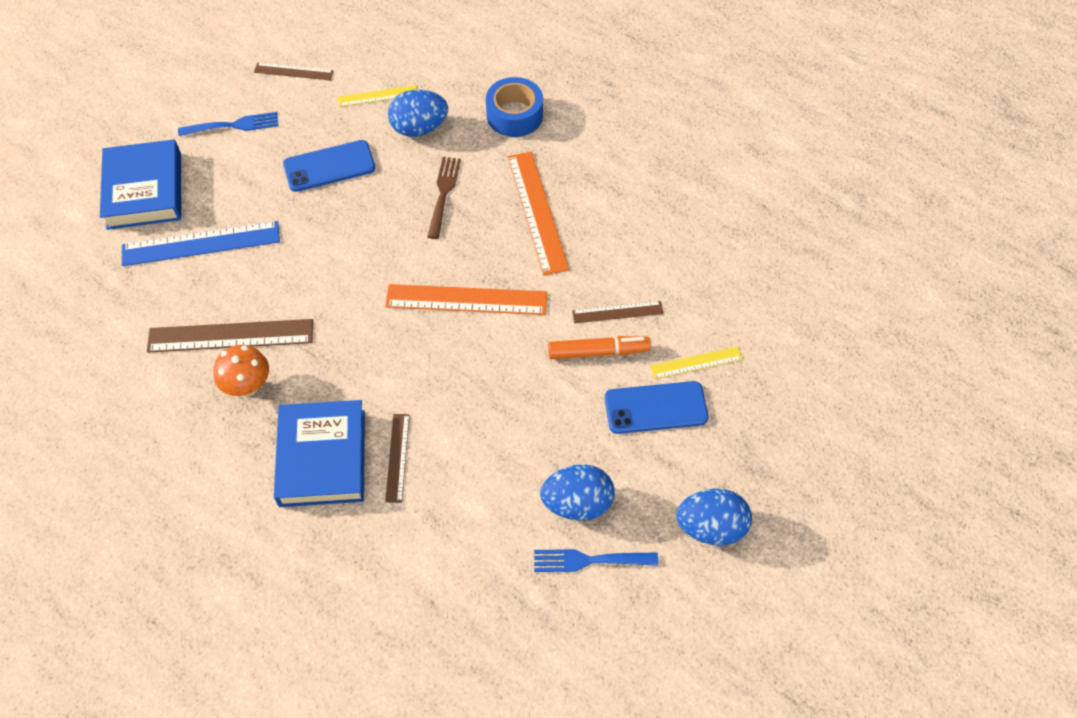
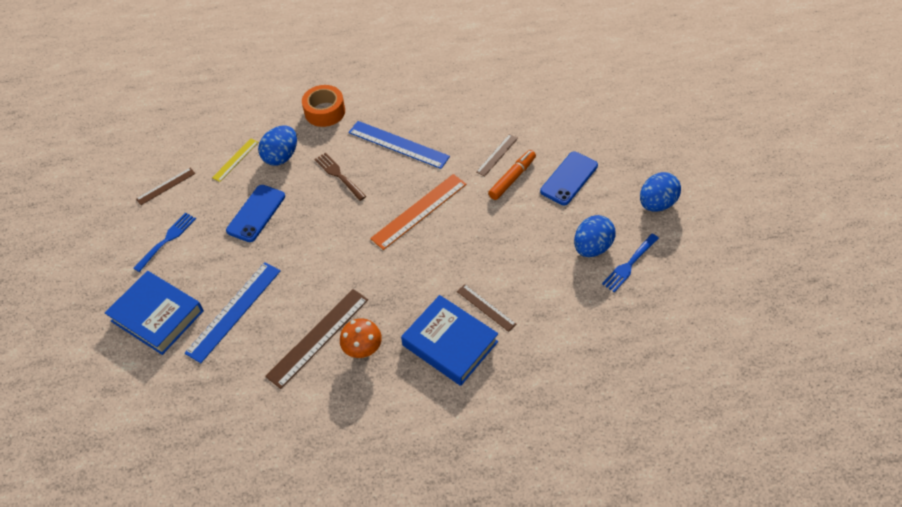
camera: 45 degrees left, 5 degrees down
(514, 115) = (325, 112): blue tape -> orange tape
(537, 212) = (398, 144): orange ruler -> blue ruler
(696, 362) = (559, 145): yellow ruler -> none

